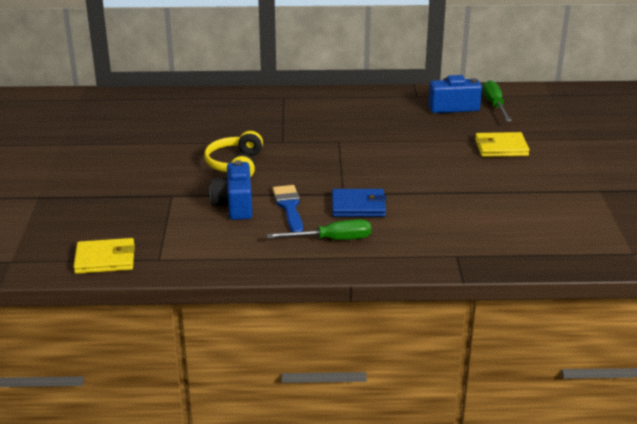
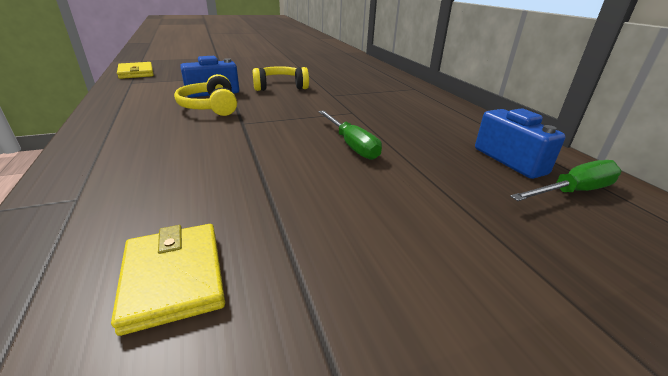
camera: 70 degrees right, 0 degrees up
(289, 207) = (210, 107): blue brush -> yellow headphones
(332, 240) = (144, 127): green screwdriver -> green screwdriver (351, 145)
(358, 206) = (216, 131): blue wallet -> none
(501, 147) = (433, 209): yellow wallet -> yellow wallet (173, 278)

